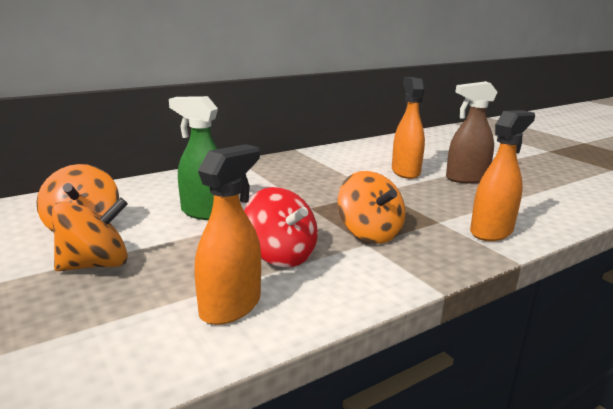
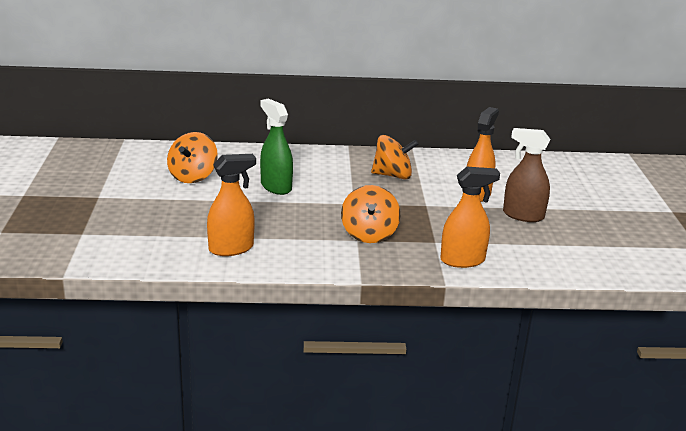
camera: 30 degrees right, 5 degrees up
(95, 265) = (182, 203): orange spinning top -> orange spinning top (392, 175)
(281, 255) = (291, 230): red spinning top -> none

